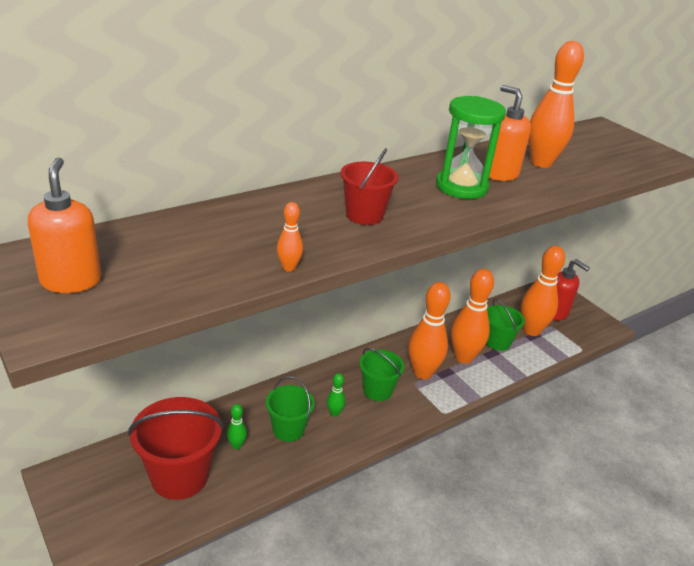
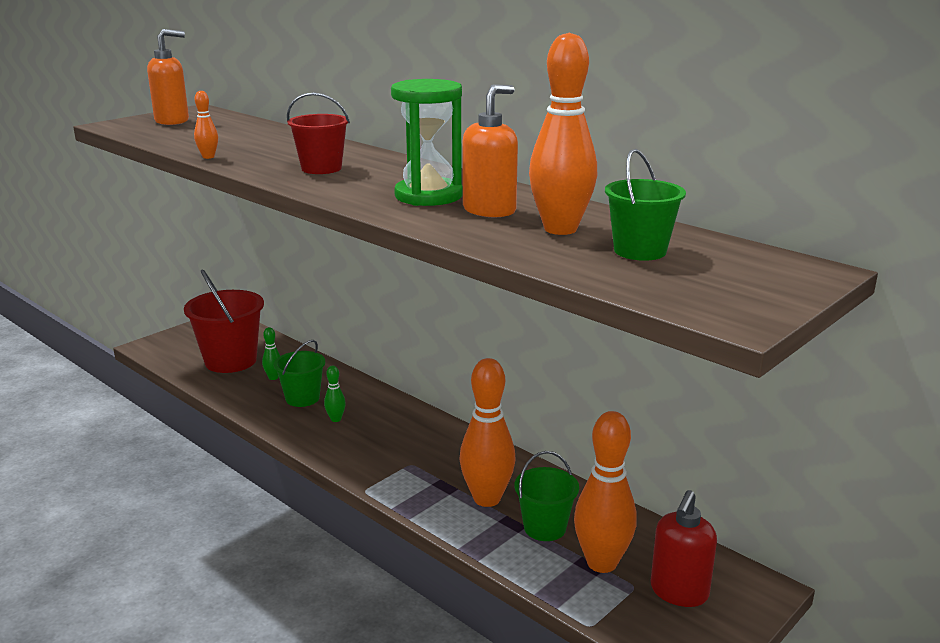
camera: 80 degrees right, 10 degrees down
(377, 390) = (384, 440): green bucket -> green bucket (640, 251)
(422, 372) = (435, 468): orange bowling pin -> none

